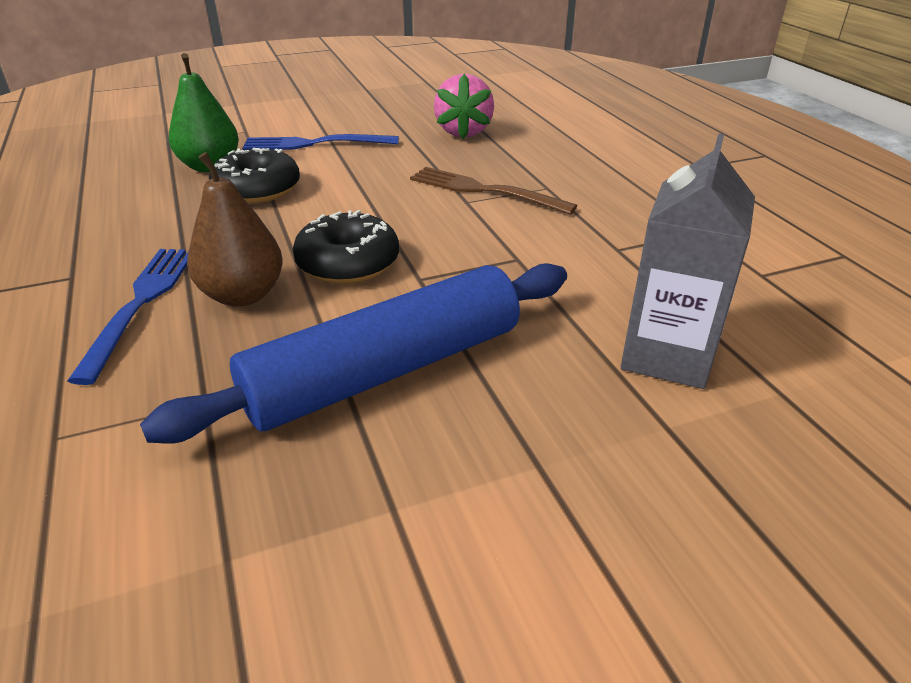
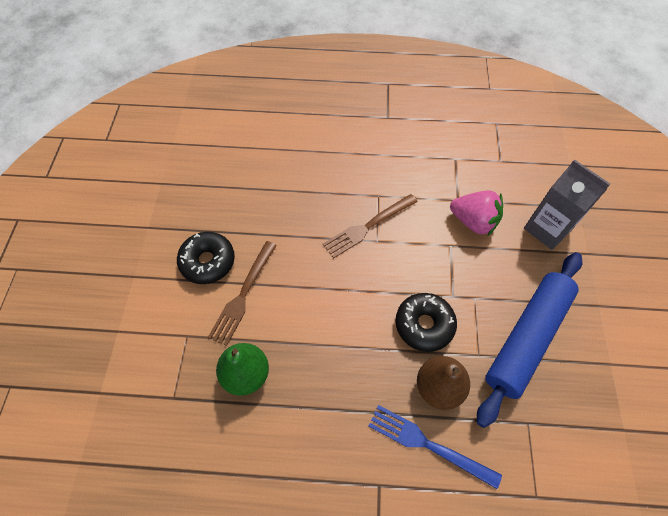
camera: 65 degrees left, 25 degrees up
(257, 189) = (303, 350): black donut -> black donut (208, 262)
(314, 144) = (243, 295): blue fork -> brown fork
(386, 371) = (527, 338): blue rolling pin -> blue rolling pin turned 45 degrees clockwise
(463, 132) = (275, 201): pink strawberry -> pink strawberry (473, 221)

